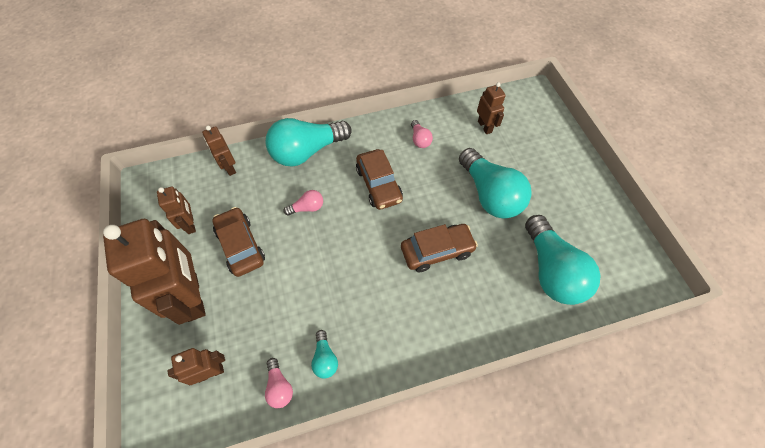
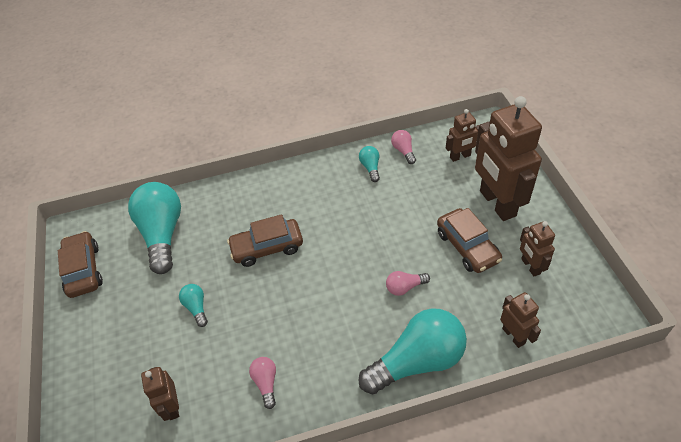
camera: 175 degrees left, 10 degrees down
(379, 184) = (323, 317): brown car -> brown car (83, 270)
(489, 194) = (196, 307): turquoise light bulb -> turquoise light bulb, size x0.44

